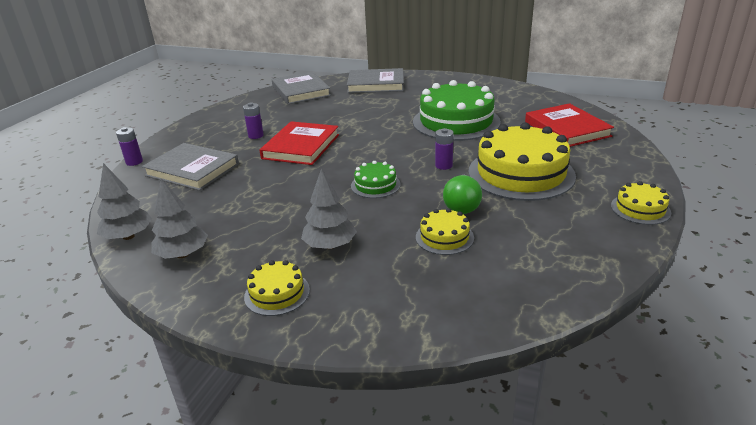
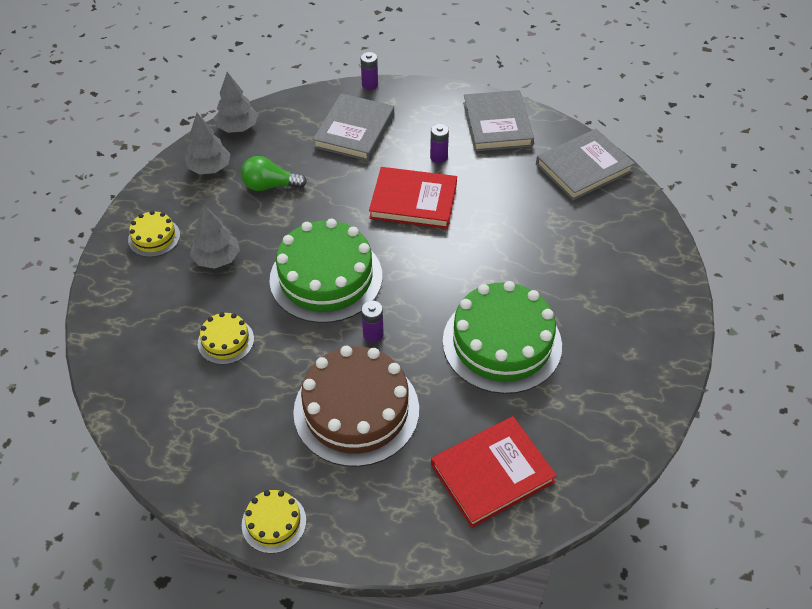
camera: 80 degrees right, 20 degrees up
(375, 185) = (326, 277): green cake -> green cake, size x2.12
(376, 84) = (627, 243): grey book -> grey book (497, 124)
(462, 205) = (284, 353): green light bulb -> green light bulb (270, 186)
(521, 173) = (356, 410): yellow cake -> brown cake

